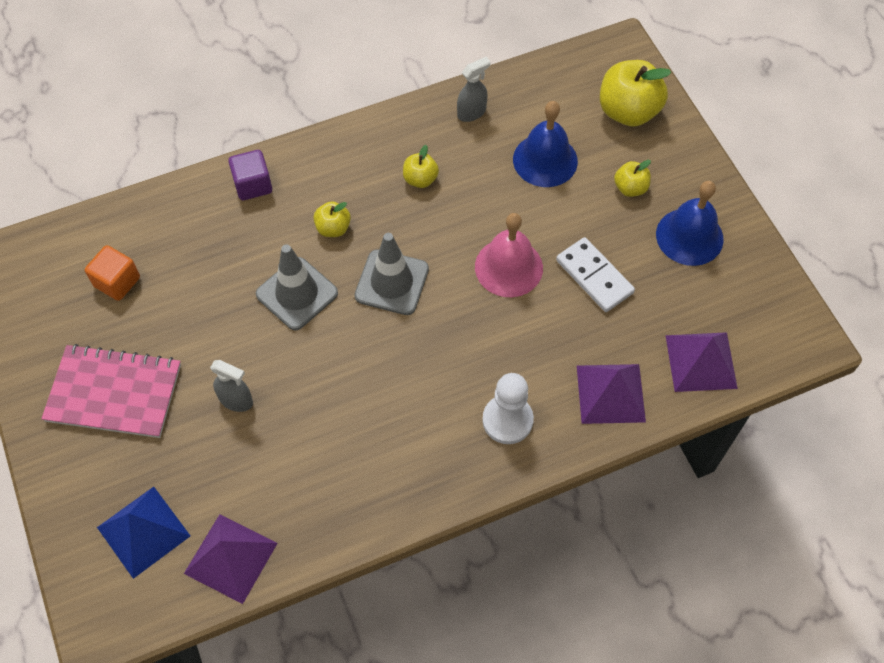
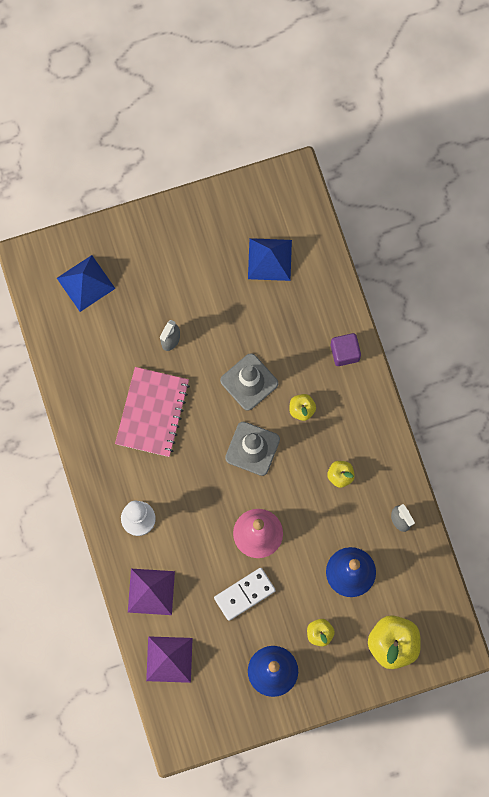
camera: 95 degrees right, 15 degrees up
(114, 393) = (184, 261): pink notebook -> pink notebook (152, 412)
(117, 282) = (269, 259): orange cube -> blue pyramid
(231, 558) = (62, 336): purple pyramid -> none

